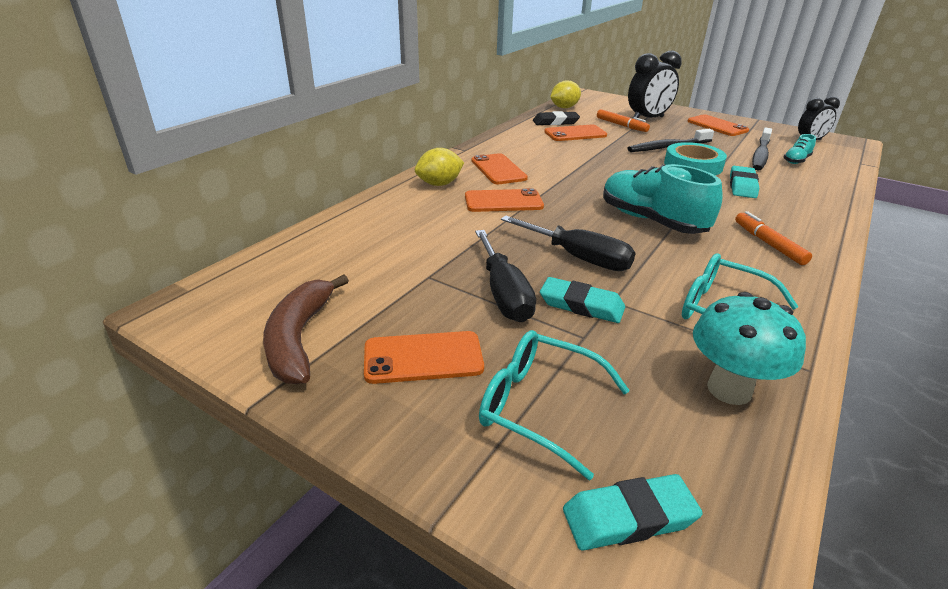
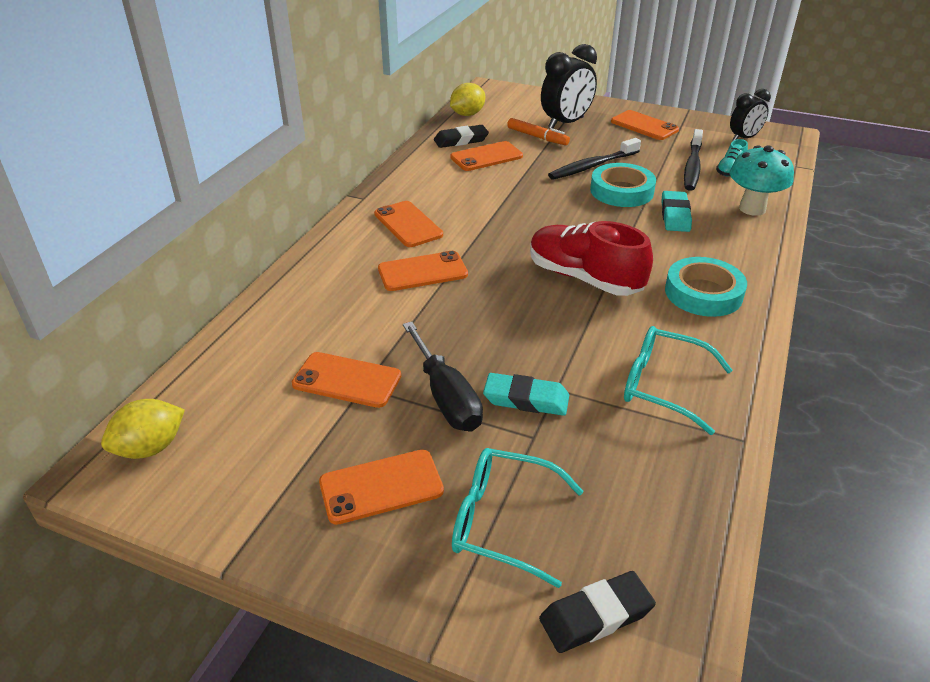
camera: 10 degrees left, 5 degrees up
(299, 338) = (248, 485): brown banana -> none
(415, 270) = (347, 380): none -> orange phone
(439, 184) = (345, 255): yellow lemon -> yellow lemon (150, 448)
(578, 258) = (515, 339): black screwdriver -> none
(629, 517) = (596, 616): turquoise eraser -> black eraser
(651, 221) = (584, 278): turquoise shoe -> red shoe
(729, 389) = (672, 473): turquoise mushroom -> turquoise mushroom (752, 209)
(768, 244) = (703, 293): orange marker -> turquoise tape

